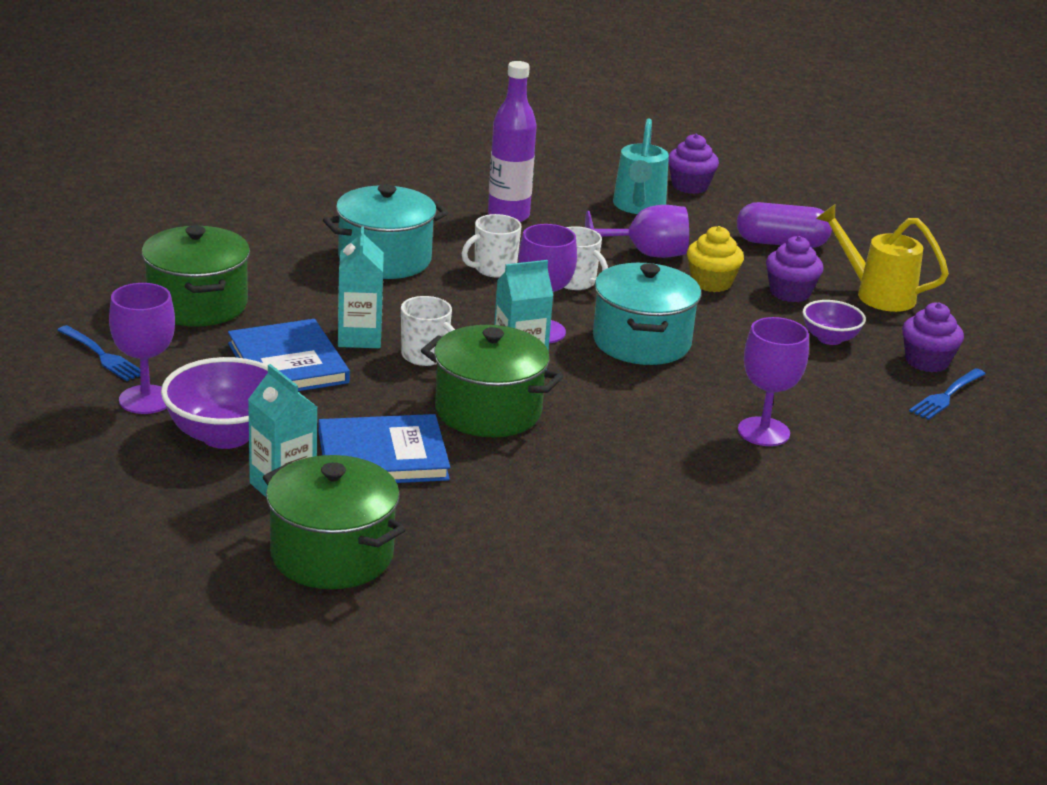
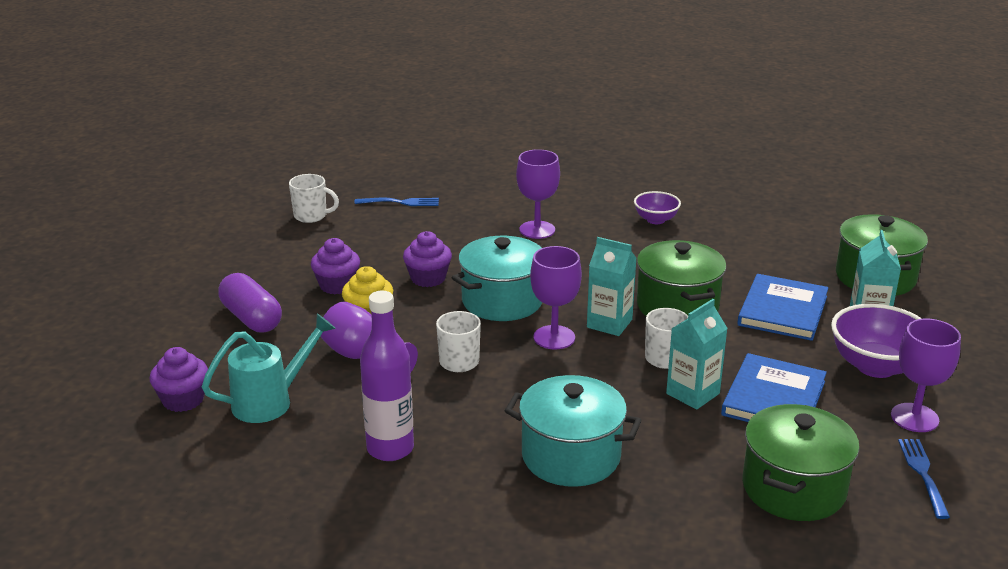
camera: 130 degrees left, 0 degrees up
(382, 455) = (782, 311): blue book -> blue book turned 75 degrees clockwise
(493, 269) = (499, 402): white mug -> white mug (311, 216)
(829, 338) = (385, 251): purple bowl -> purple bowl (656, 220)
(876, 294) = (289, 260): yellow watering can -> none
(926, 361) = (365, 218): purple cupcake -> purple cupcake (428, 278)

